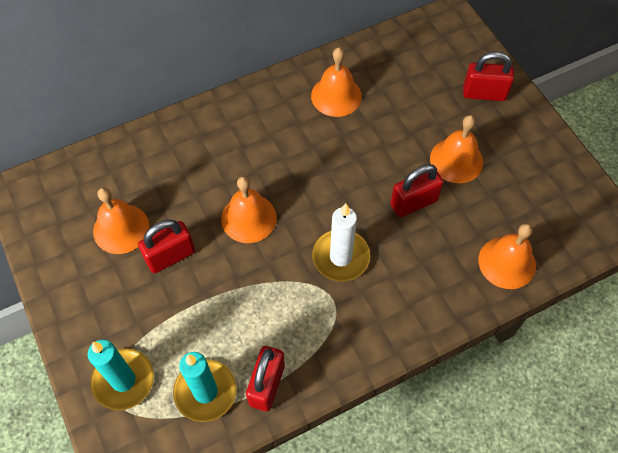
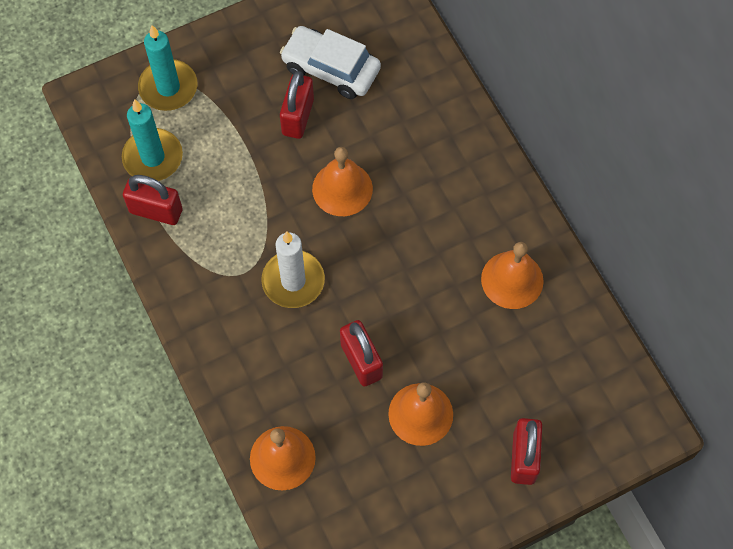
camera: 90 degrees right, 5 degrees up
(121, 228) = (331, 69): orange bell -> white car
(170, 256) = (298, 117): red padlock -> red padlock turned 45 degrees clockwise

